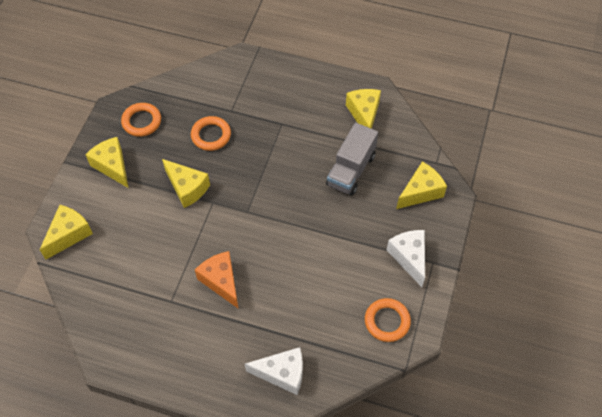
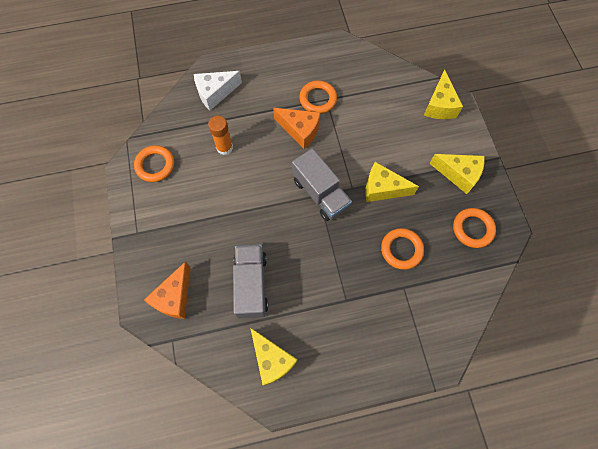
camera: 150 degrees right, 10 degrees up
(179, 306) = (318, 99): none -> orange ring
(244, 212) = (320, 193): none -> grey truck
(307, 303) = (224, 147): none -> orange glue stick
(409, 257) = (159, 226): white cheese -> none
(420, 192) = (174, 297): yellow cheese -> orange cheese

